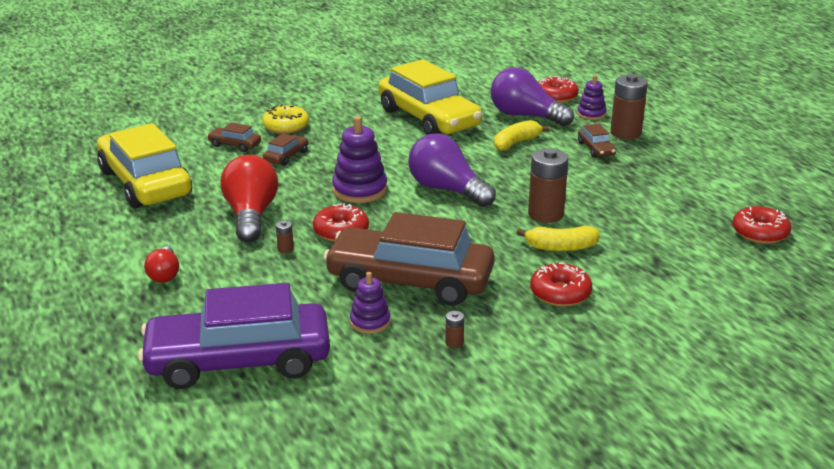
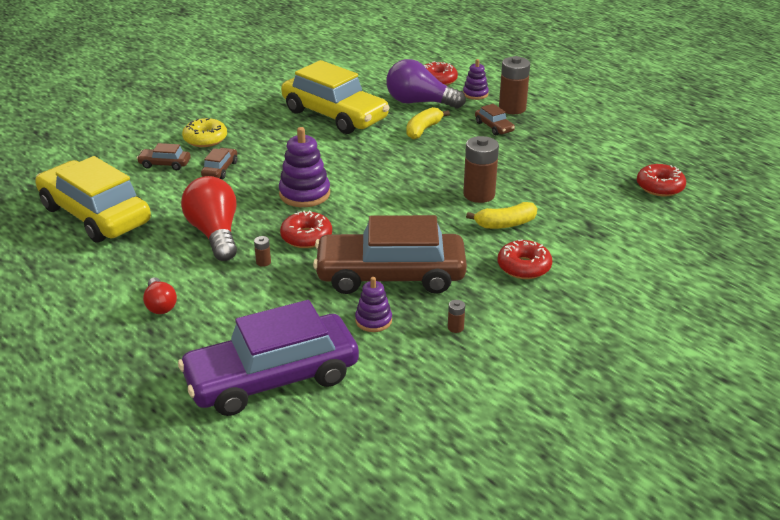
camera: 15 degrees left, 5 degrees up
(447, 190) = (383, 183): purple light bulb -> none

